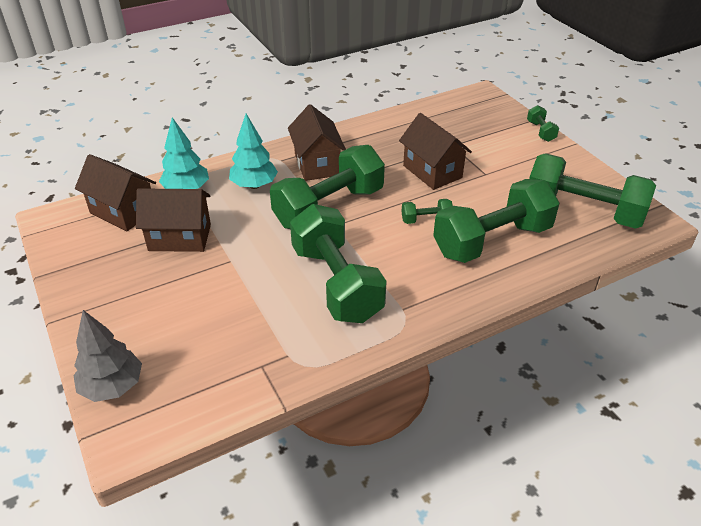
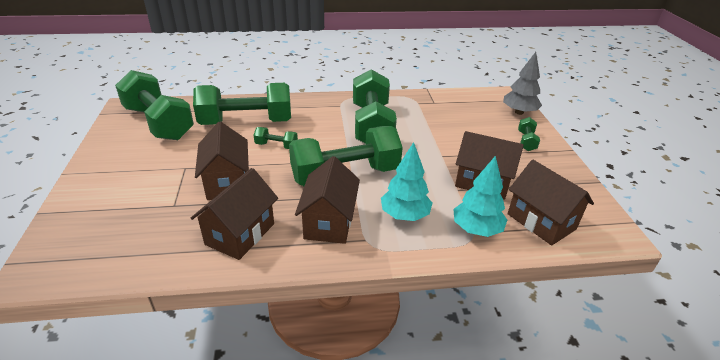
camera: 160 degrees left, 5 degrees down
(379, 140) = (240, 234): none -> brown house
(540, 131) = (69, 195): green dumbbell -> green dumbbell (526, 141)

